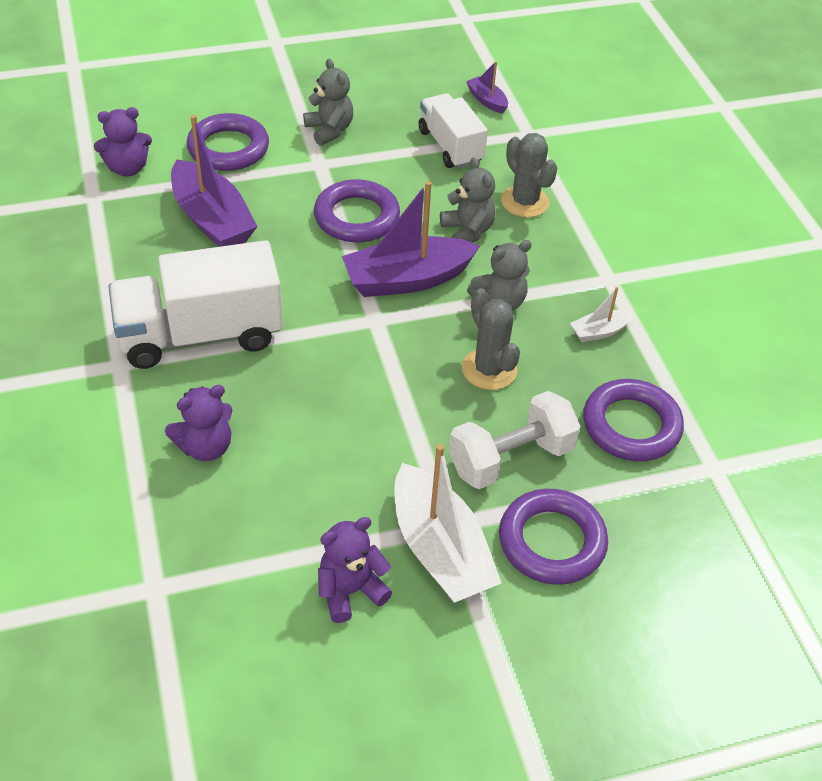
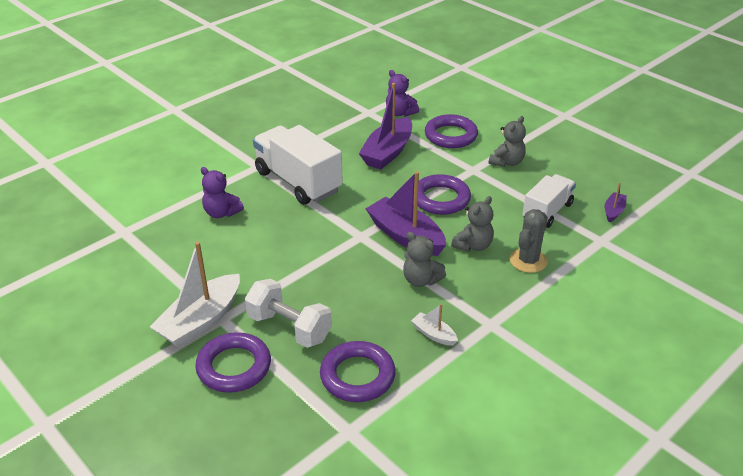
camera: 65 degrees right, 10 degrees down
(350, 591) = (154, 296): purple teddy bear -> none
(489, 369) = (357, 295): grey cactus -> none

